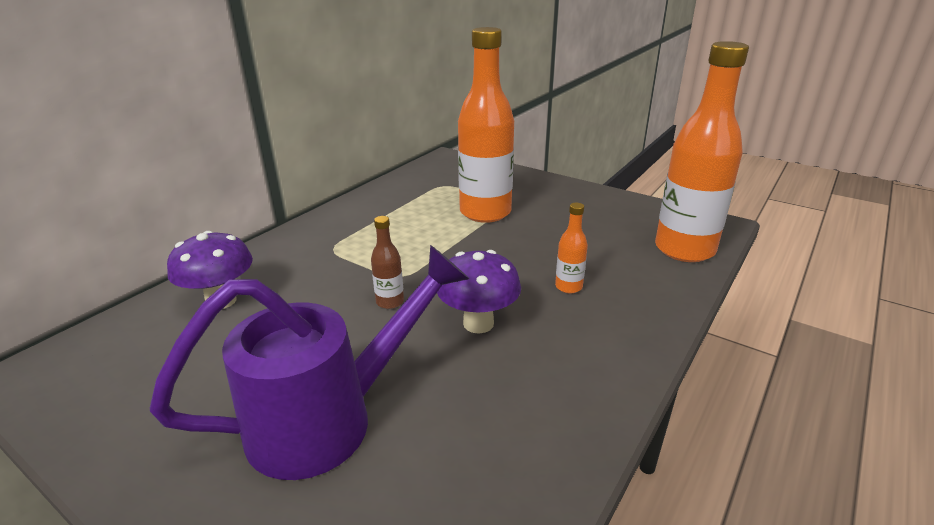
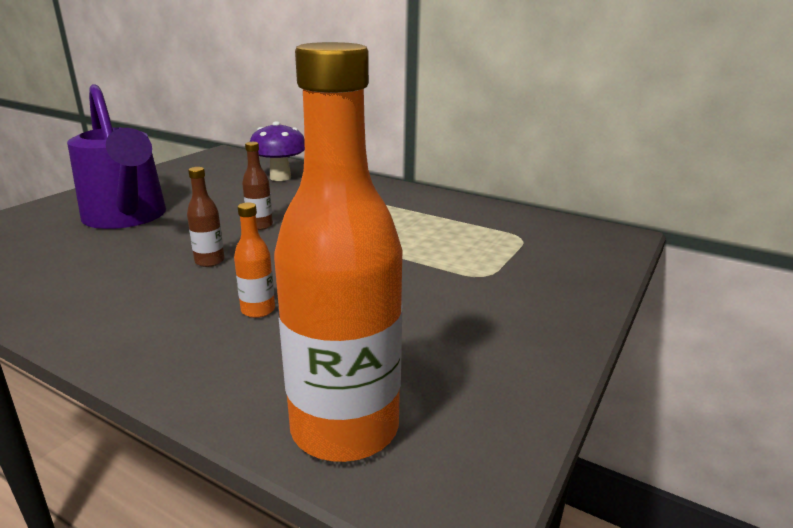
camera: 85 degrees right, 5 degrees down
(478, 323) = (209, 261): purple mushroom -> brown bottle
(485, 212) = (448, 262): orange bottle -> none

